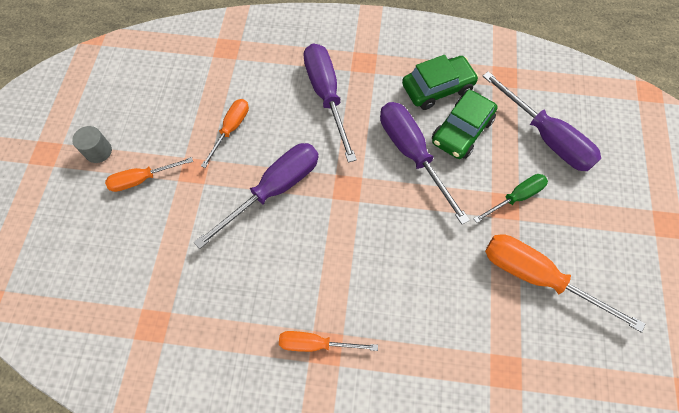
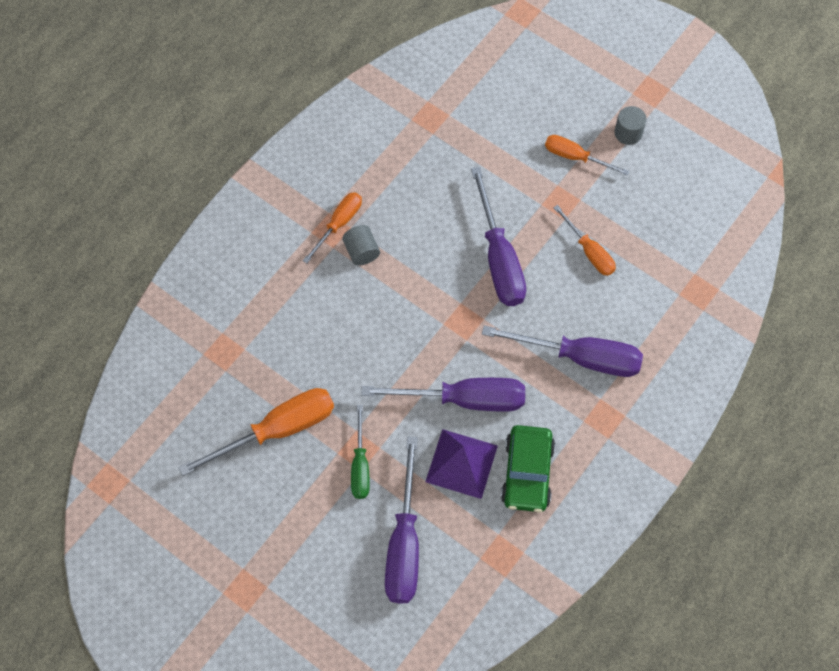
camera: 120 degrees right, 0 degrees up
(142, 179) = (575, 157): orange screwdriver -> orange screwdriver turned 75 degrees counterclockwise
(332, 305) = (361, 251): none -> grey cylinder
(461, 131) = (461, 463): green car -> purple pyramid
(546, 137) = (404, 543): purple screwdriver -> purple screwdriver turned 75 degrees counterclockwise

